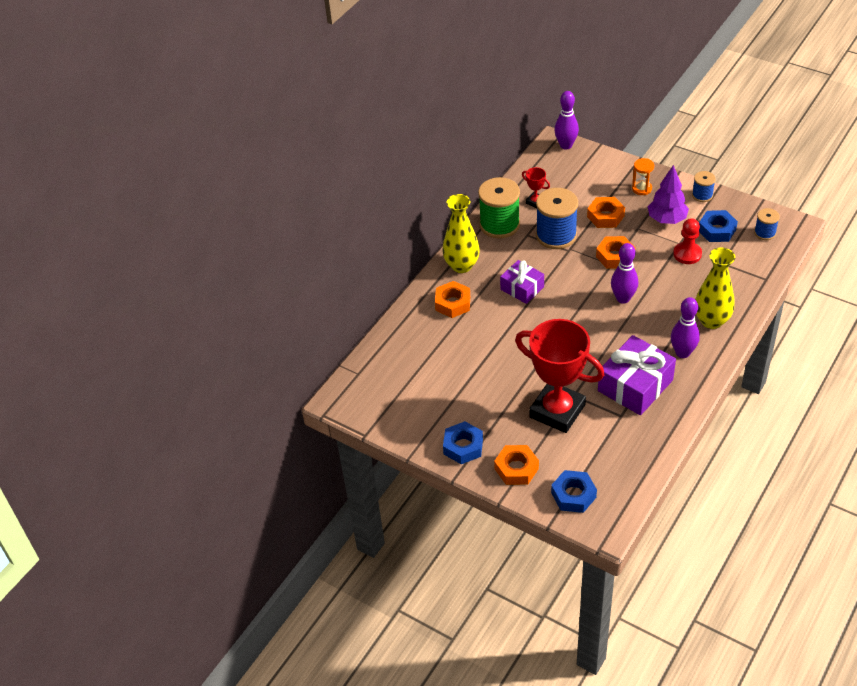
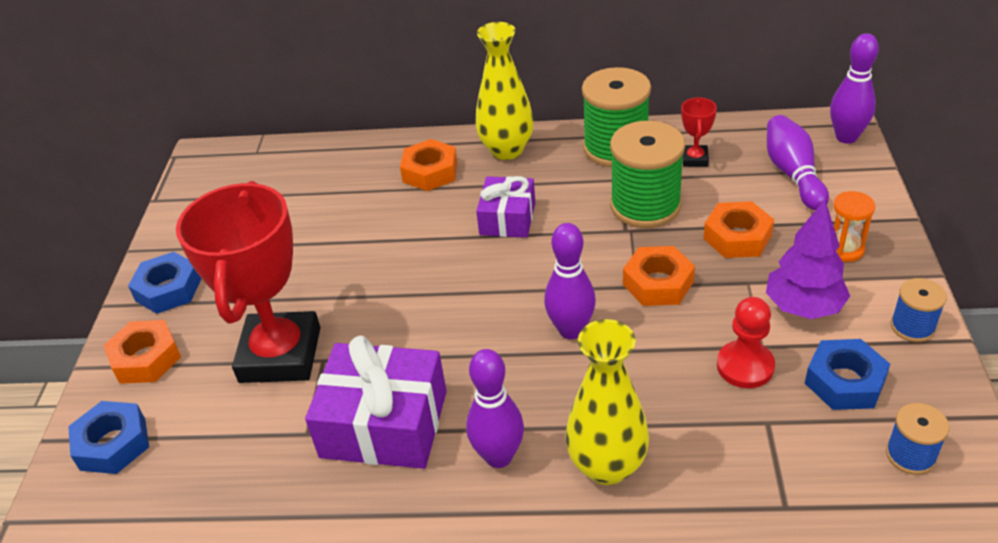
camera: 60 degrees right, 5 degrees down
(556, 235) = (645, 205): blue spool -> green spool
(577, 176) = (793, 174): none -> purple bowling pin

